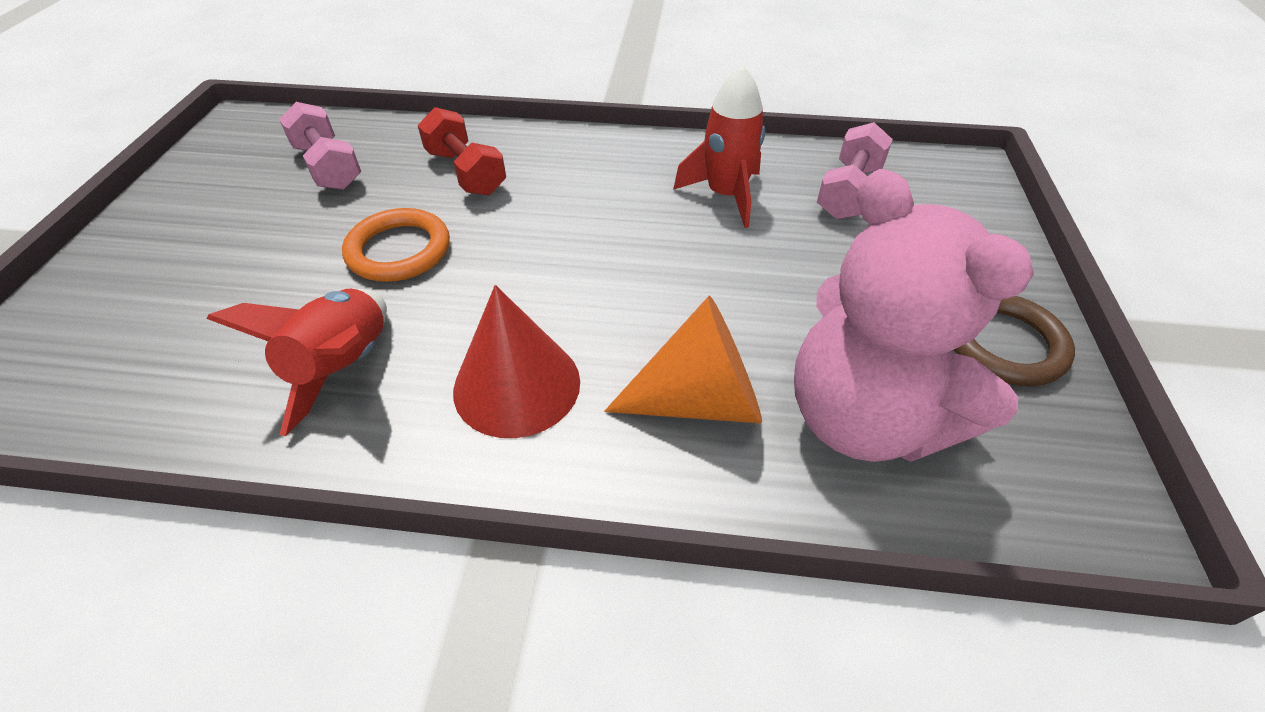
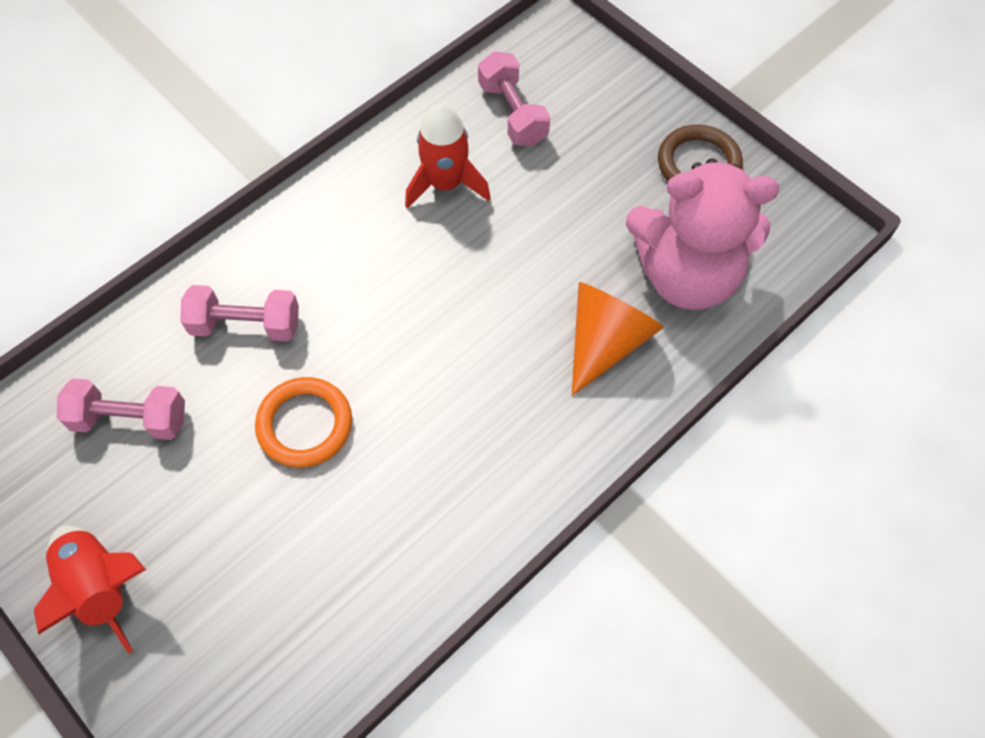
camera: 50 degrees left, 15 degrees up
(344, 368) = (404, 520): red rocket -> red rocket (101, 587)
(466, 172) = (246, 325): red dumbbell -> pink dumbbell
(517, 385) = (510, 428): red cone -> none

